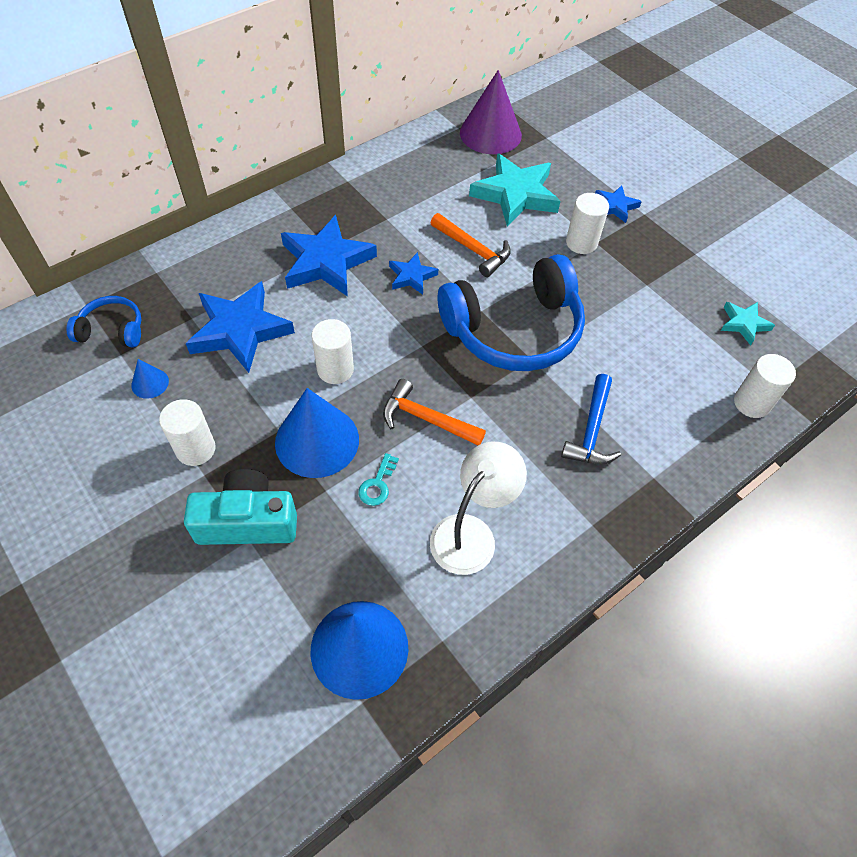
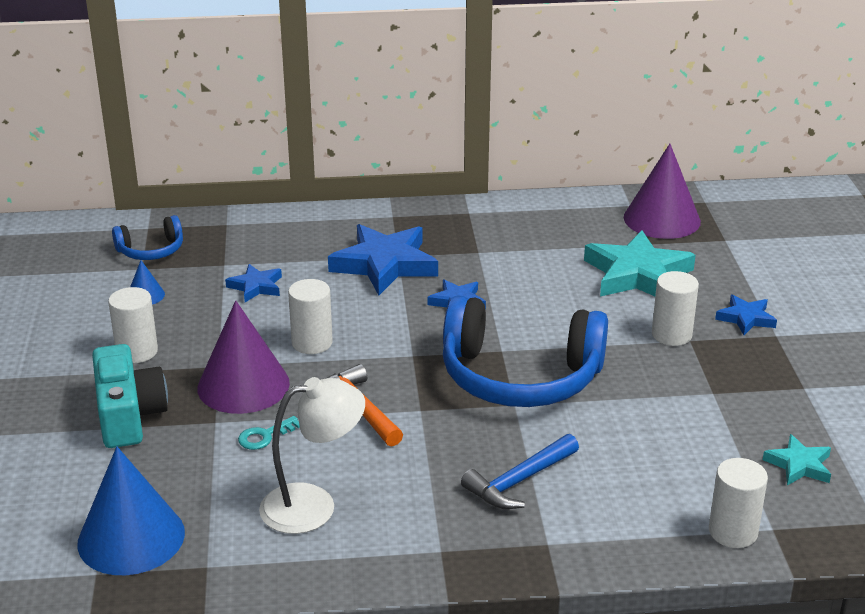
camera: 35 degrees right, 25 degrees down
(112, 330) = (151, 250): blue headphones -> blue headphones turned 120 degrees clockwise
(240, 330) = (256, 286): blue star -> blue star, size x0.51
(247, 521) = (129, 415): turquoise camera -> turquoise camera turned 45 degrees clockwise
(317, 441) = (243, 385): blue cone -> purple cone
(473, 249) = (543, 302): orange hammer -> none

